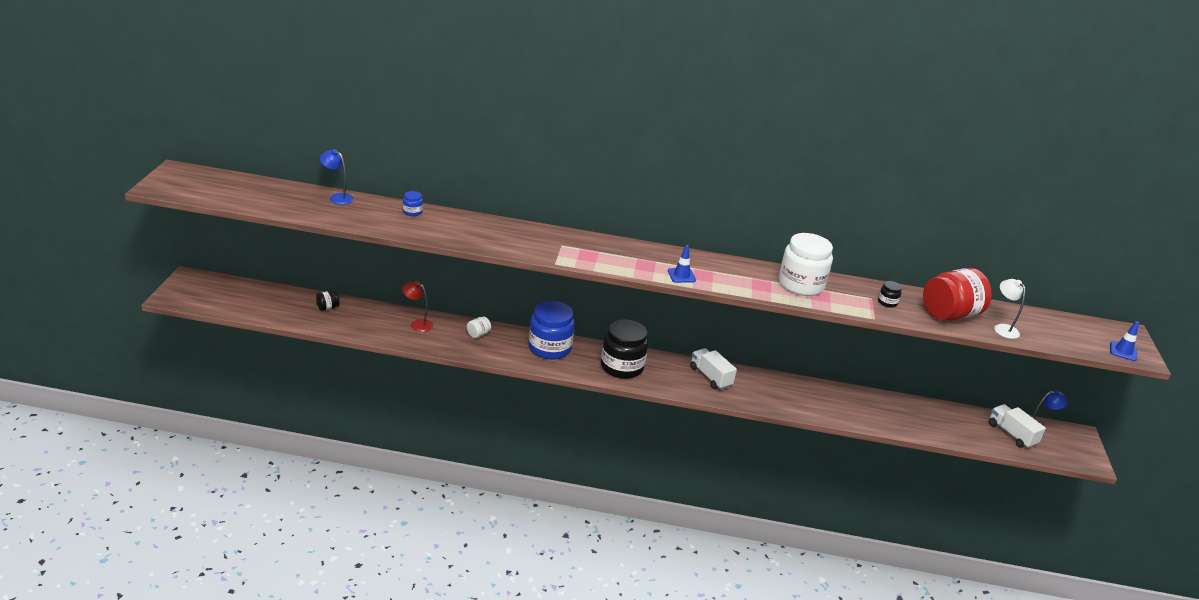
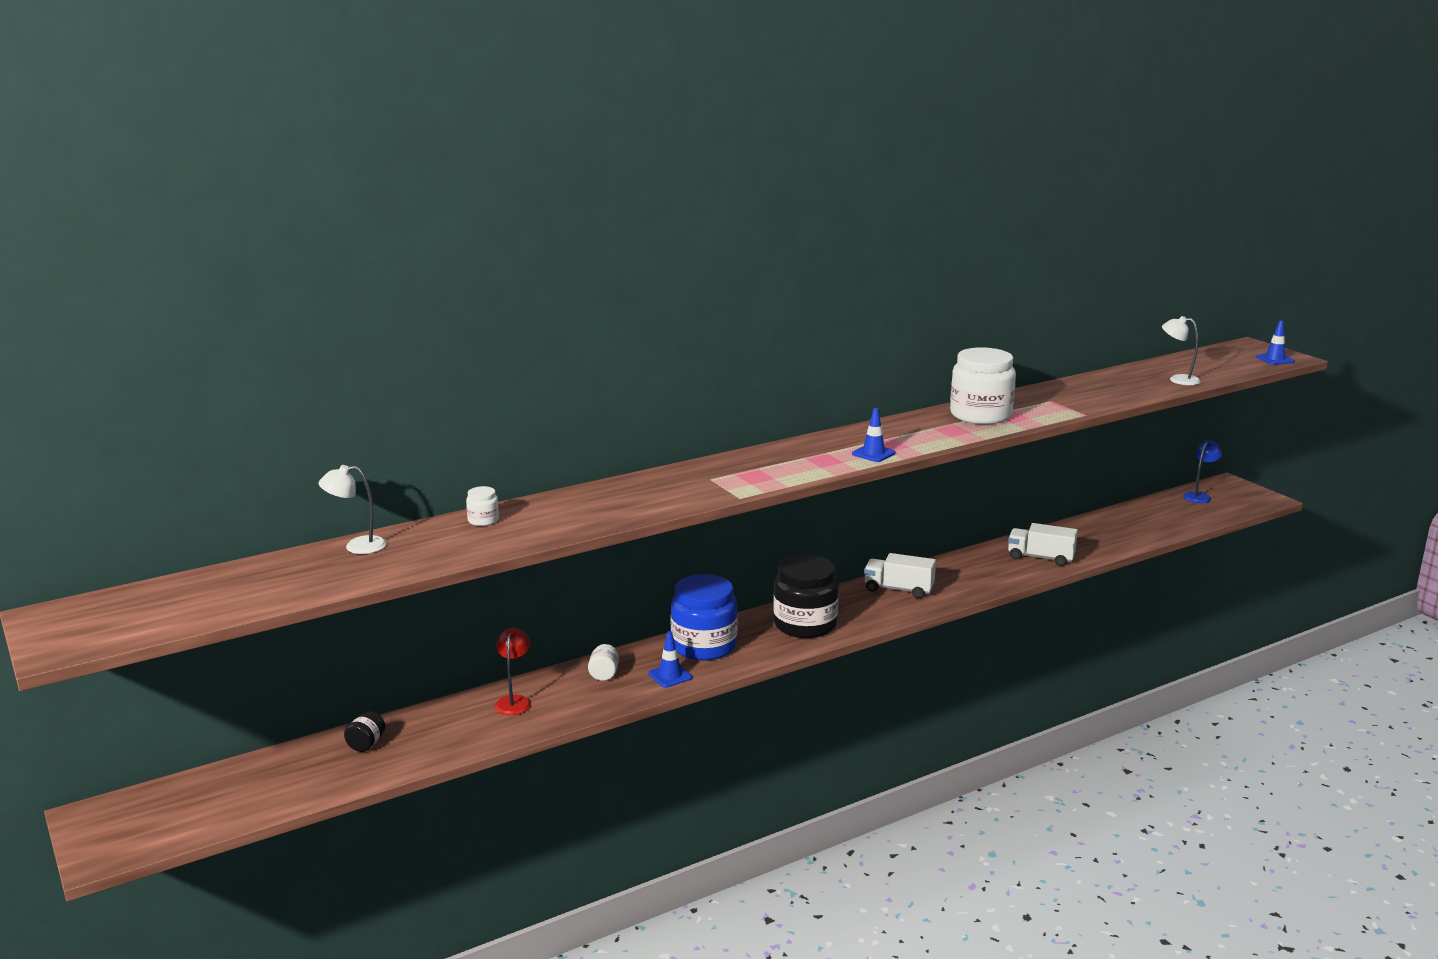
camera: 35 degrees left, 10 degrees down
(337, 197) = (357, 546): blue lamp -> white lamp
(412, 212) = (483, 520): blue jar -> white jar
(417, 324) = (514, 701): red lamp -> red lamp turned 105 degrees clockwise
(507, 353) = (670, 676): none -> blue traffic cone
(887, 302) = (1068, 398): black jar -> none
(949, 315) = (1126, 387): red jar -> none
(1011, 434) = (1189, 508): white truck -> white truck (1040, 558)

